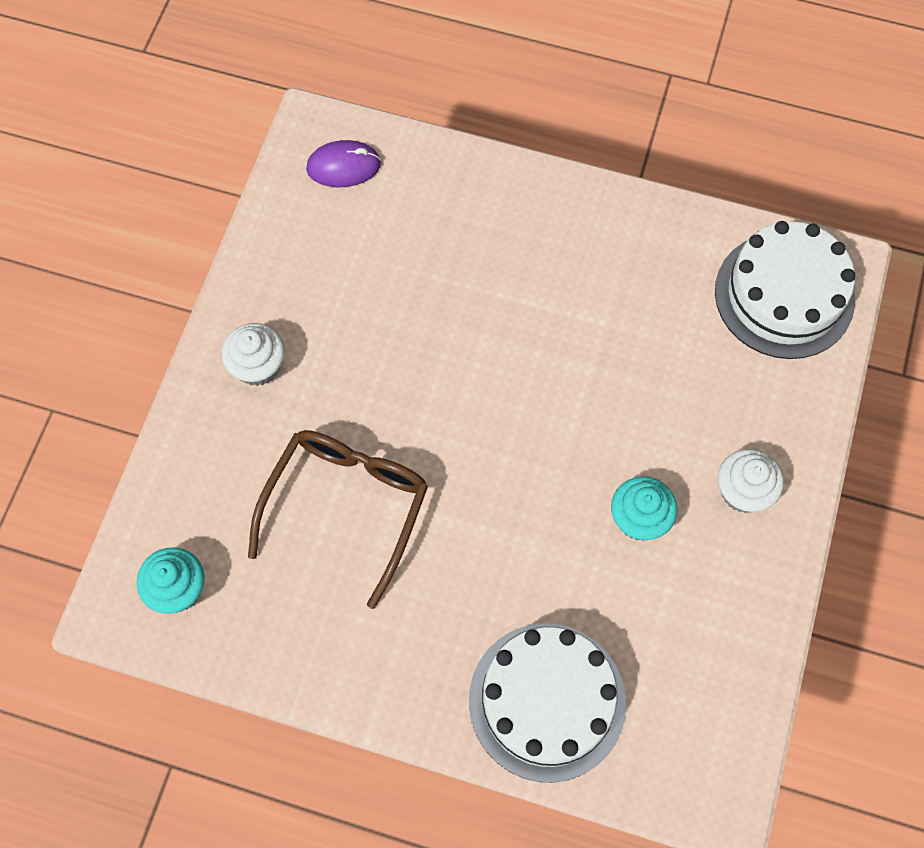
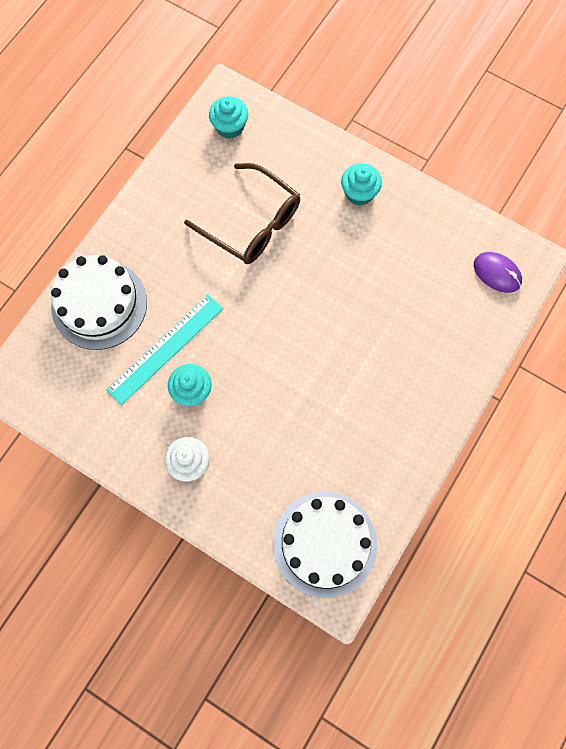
camera: 105 degrees right, 5 degrees up
(258, 366) = (359, 193): white cupcake -> turquoise cupcake
(343, 166) = (497, 273): purple mouse -> purple mouse turned 60 degrees counterclockwise
(587, 576) = (165, 349): none -> turquoise ruler

